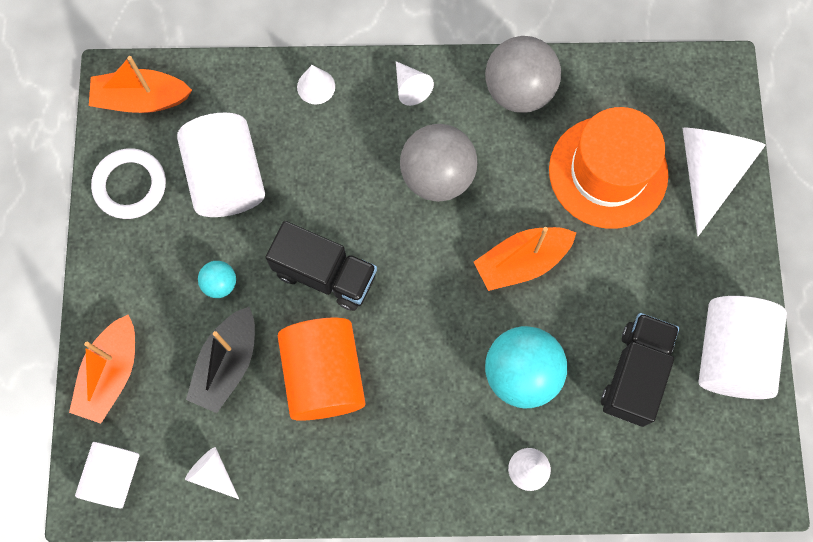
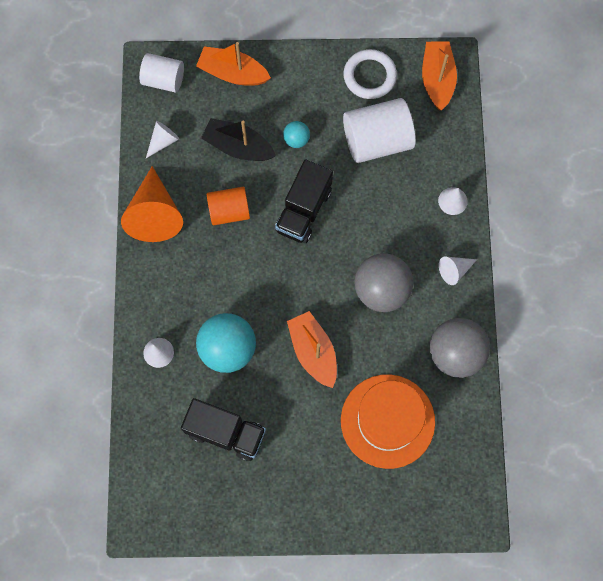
camera: 90 degrees right, 0 degrees up
(324, 375) = (229, 211): orange cylinder -> orange cylinder, size x0.63
(326, 482) = (155, 214): none -> orange cone
(708, 172) = (389, 502): white cone -> none
(730, 354) = (240, 507): white cylinder -> none

